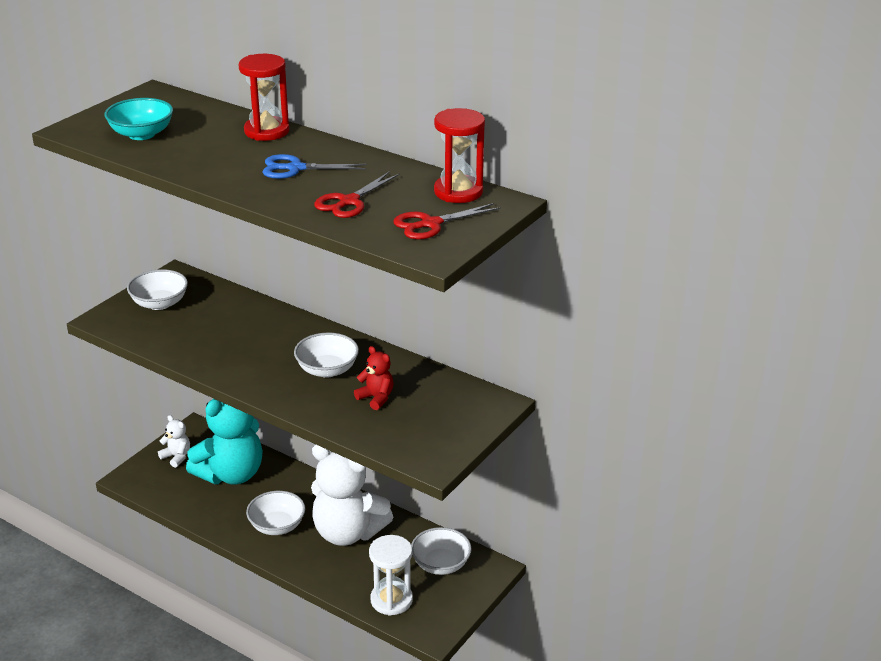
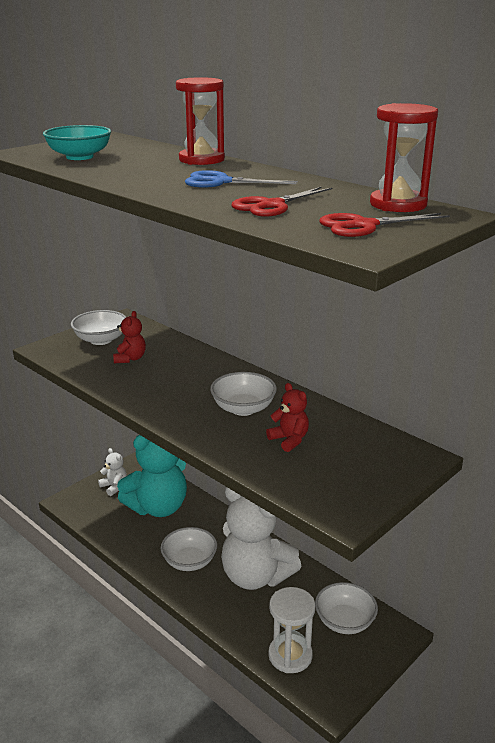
camera: 10 degrees right, 5 degrees down
(198, 324) = (130, 358): none -> red teddy bear

